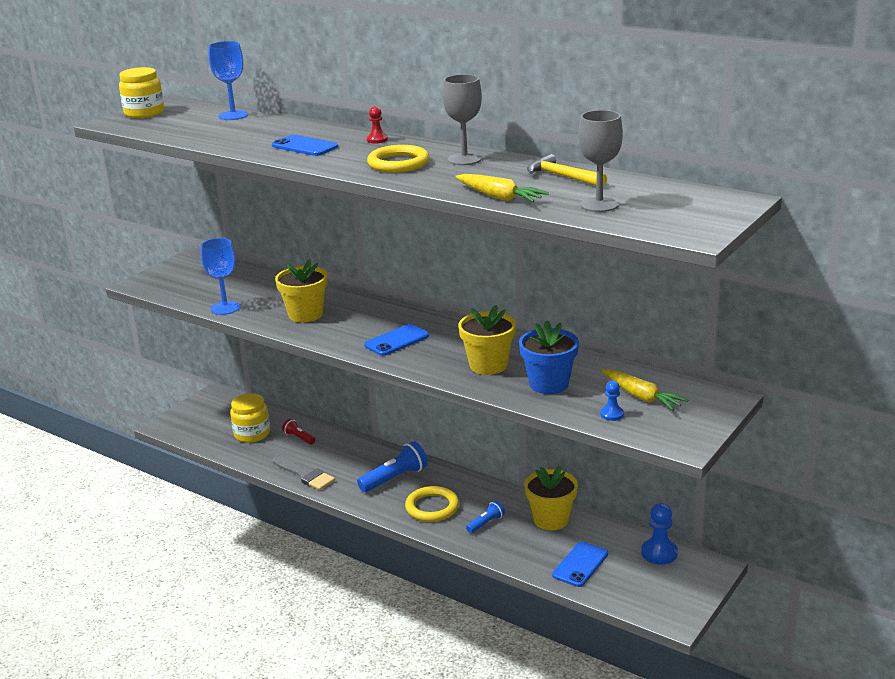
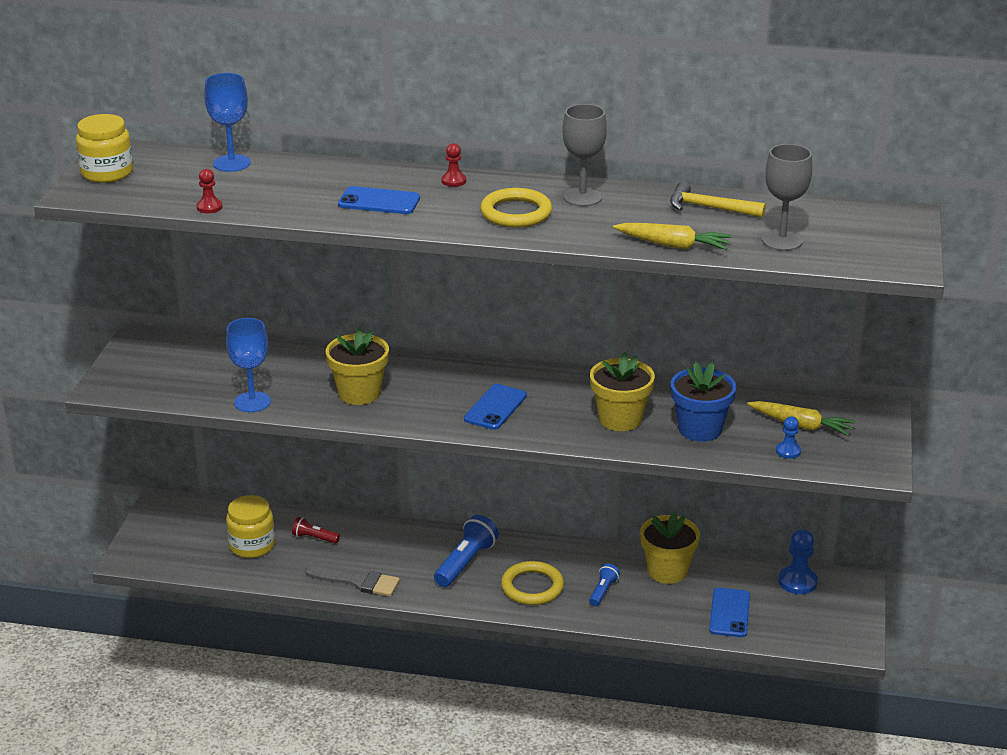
camera: 25 degrees left, 5 degrees up
(182, 138) = (209, 207): none -> red pawn

